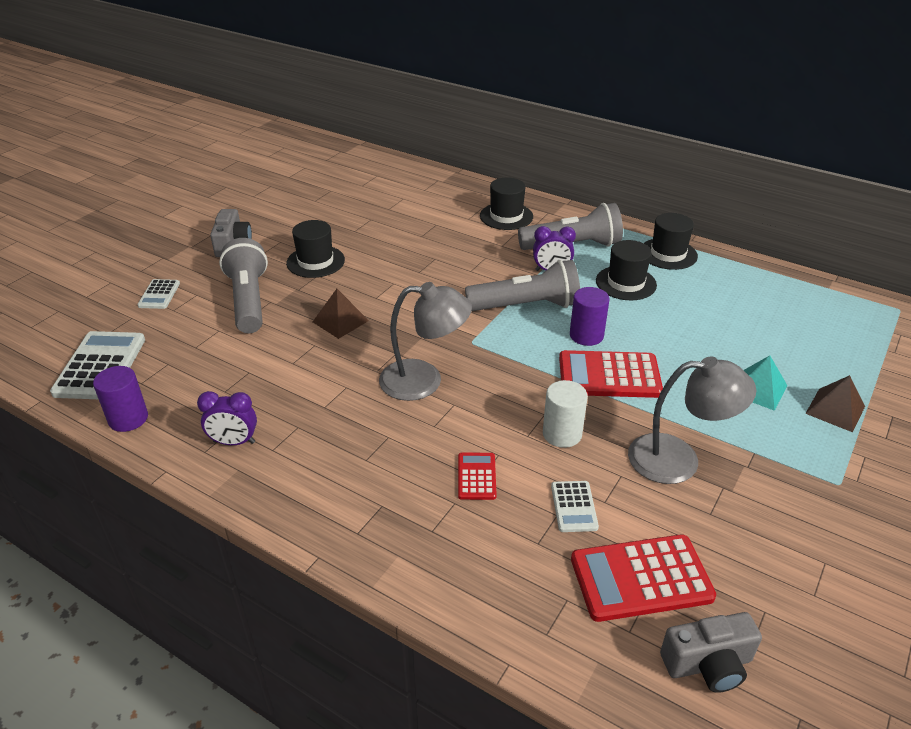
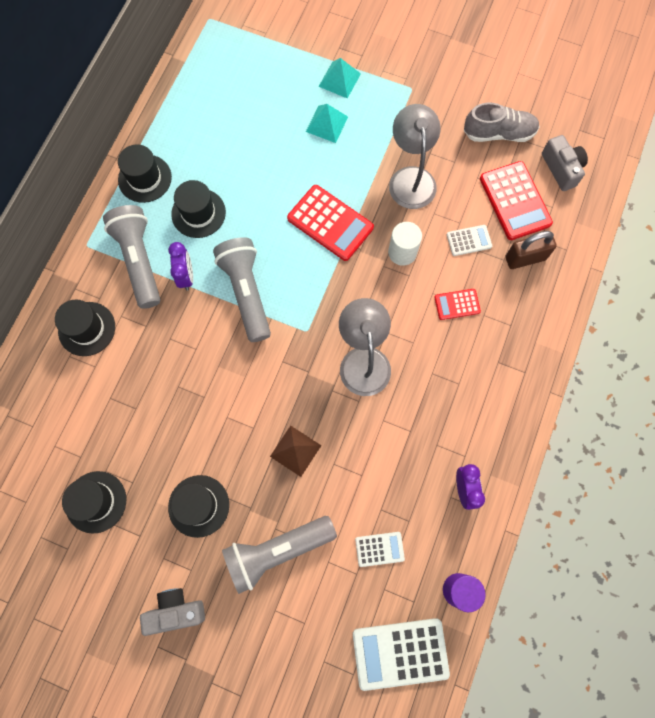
camera: 100 degrees left, 35 degrees up
(159, 295) = (281, 651): white calculator -> white calculator (379, 549)
(346, 214) = (96, 502): none -> black hat
(537, 571) = (525, 258): none -> brown padlock
(586, 335) = (281, 242): purple cylinder -> none
(609, 375) = (330, 223): red calculator -> red calculator turned 45 degrees counterclockwise
(772, 582) = (498, 133): none -> grey shoe
(835, 410) = (339, 80): brown pyramid -> turquoise pyramid

